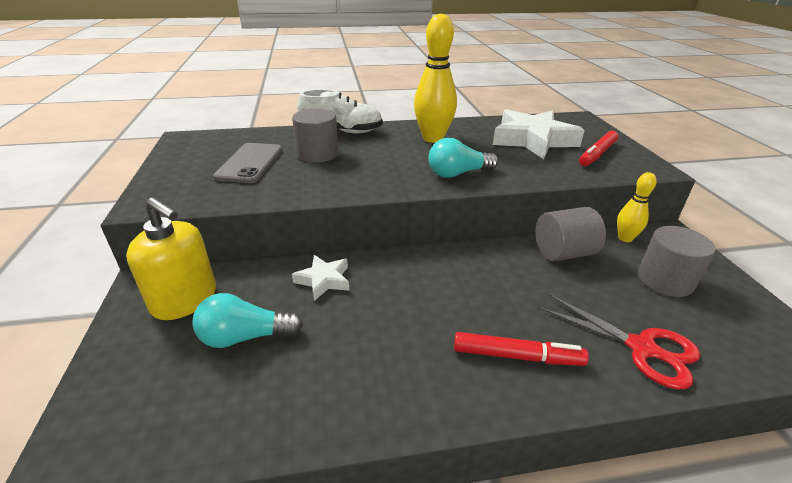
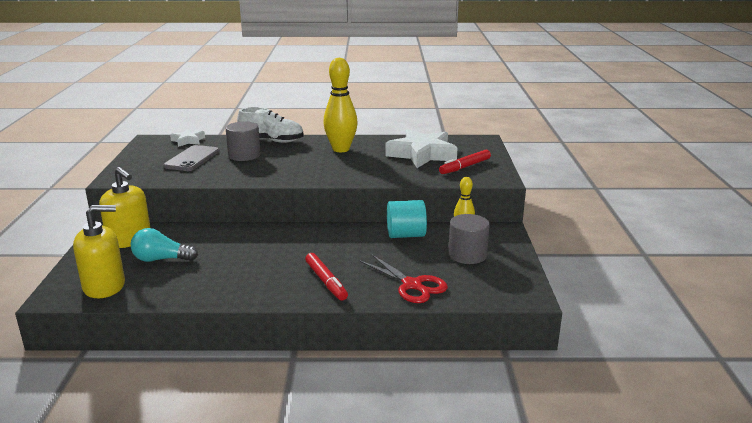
camera: 10 degrees right, 10 degrees down
(160, 416) = (104, 286): none -> yellow soap dispenser
(324, 280) = (223, 237): white star -> white star (188, 141)
(458, 173) = (340, 173): turquoise light bulb -> none
(517, 356) = (326, 281): red marker -> red marker turned 45 degrees clockwise
(563, 253) = (406, 235): grey cylinder -> turquoise cylinder

